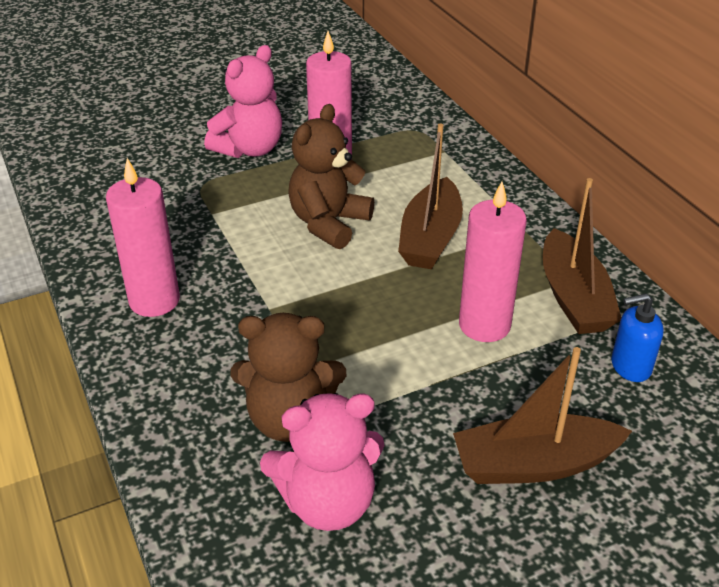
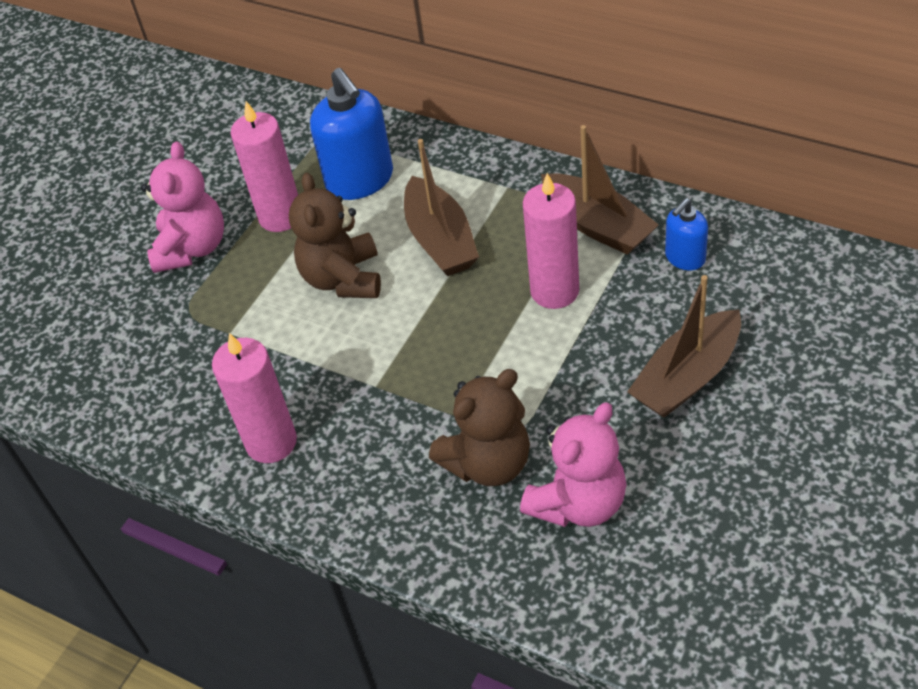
camera: 30 degrees left, 10 degrees up
(413, 167) = (360, 180): none -> blue soap dispenser

